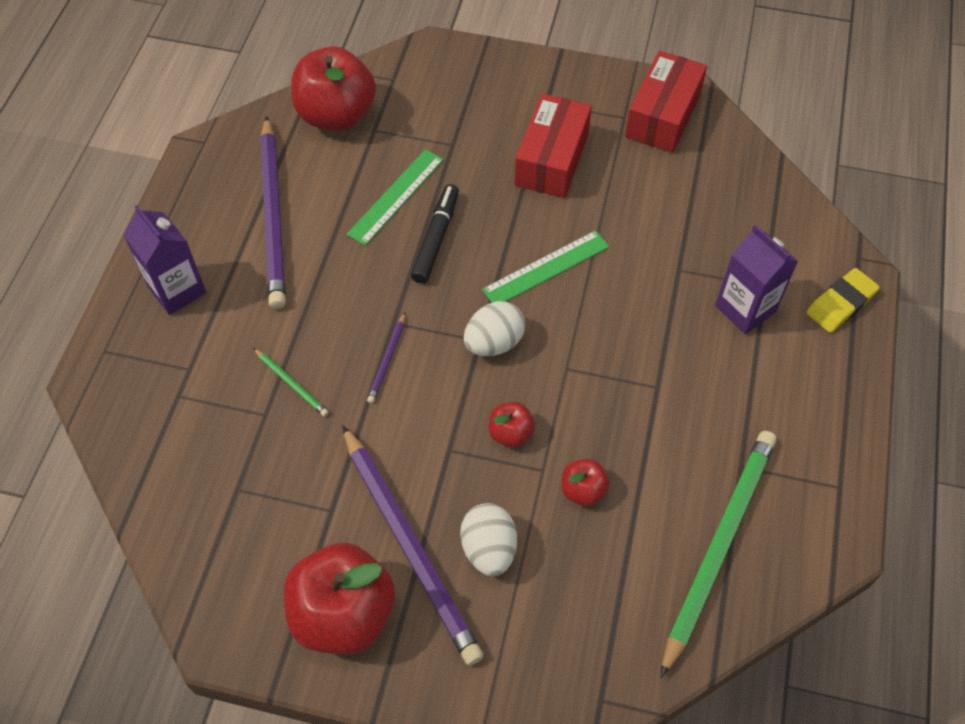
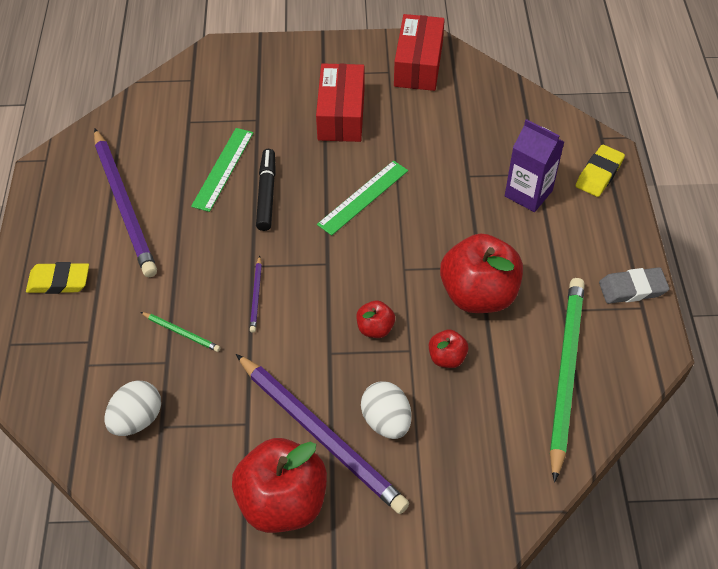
camera: 15 degrees left, 5 degrees down
(177, 290) = (59, 281): purple carton -> yellow eraser
(336, 115) = (153, 116): red apple -> red apple (478, 294)
(494, 343) = (339, 263): white egg -> white egg (137, 419)
(835, 460) = (632, 289): none -> grey eraser

